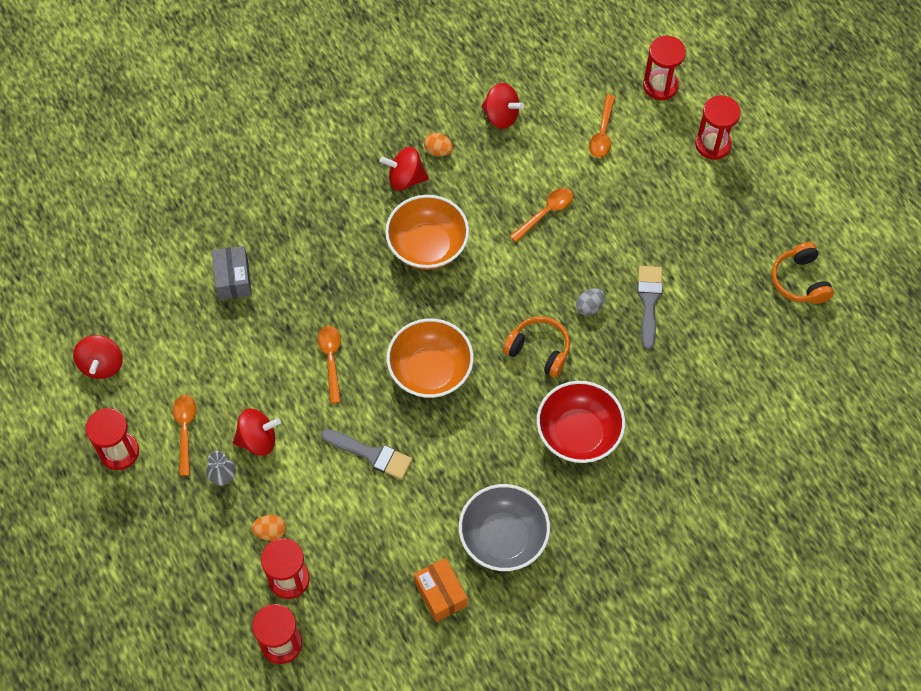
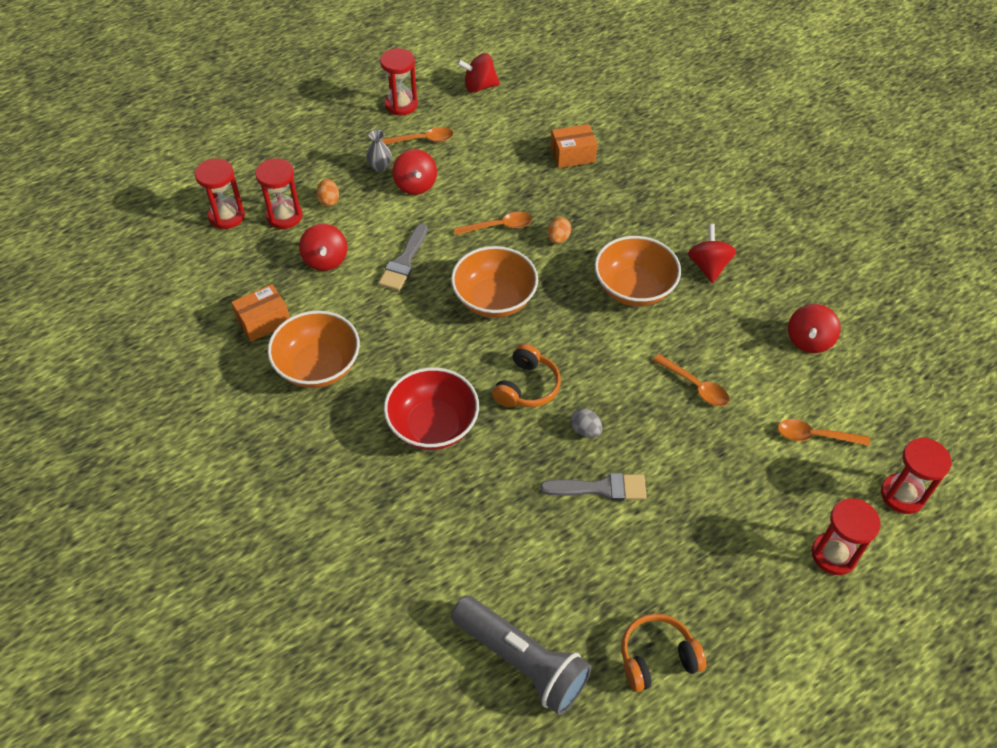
camera: 85 degrees right, 10 degrees down
(233, 279) = (572, 155): grey box -> orange box
(360, 533) = (325, 260): none -> red spinning top
(438, 151) = (749, 290): orange egg -> orange egg (558, 238)
(503, 538) = (318, 366): grey bowl -> orange bowl
(804, 377) = (521, 661): none -> grey flashlight

